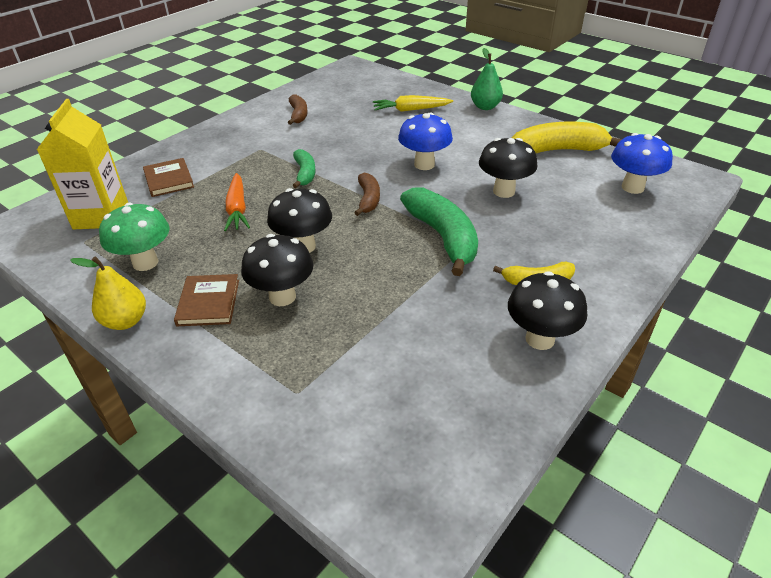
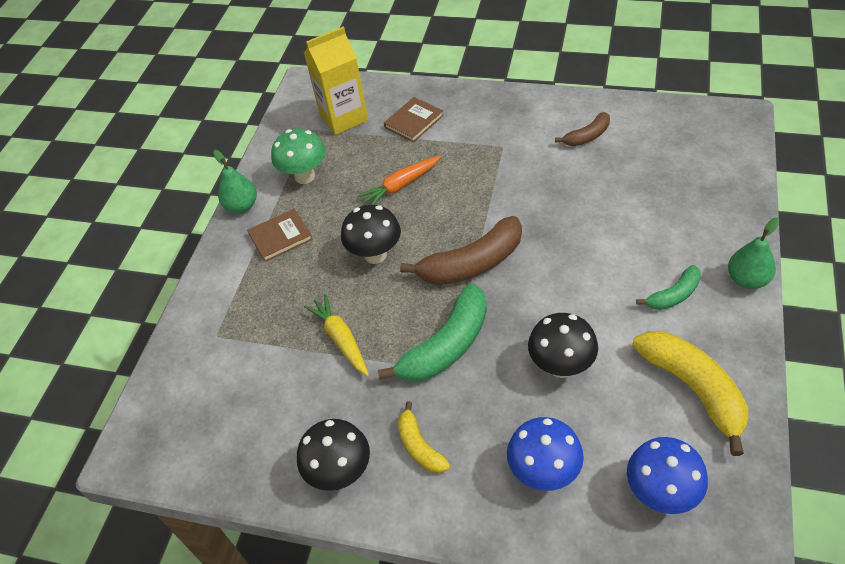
camera: 70 degrees right, 10 degrees up
(125, 321) = (242, 206): yellow pear -> green pear
(282, 297) = (307, 275): black mushroom -> none
(305, 174) = (483, 198): green banana -> green banana (673, 295)
(368, 199) = (471, 264): brown banana -> brown banana, size x1.81
(410, 110) = (676, 216): yellow carrot -> yellow carrot (341, 339)
(424, 164) = (565, 278): blue mushroom -> blue mushroom (543, 472)

